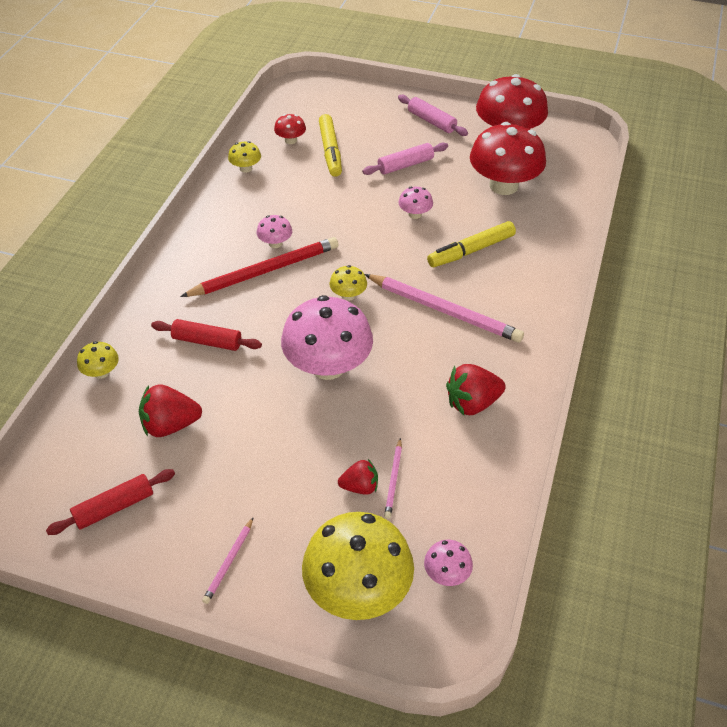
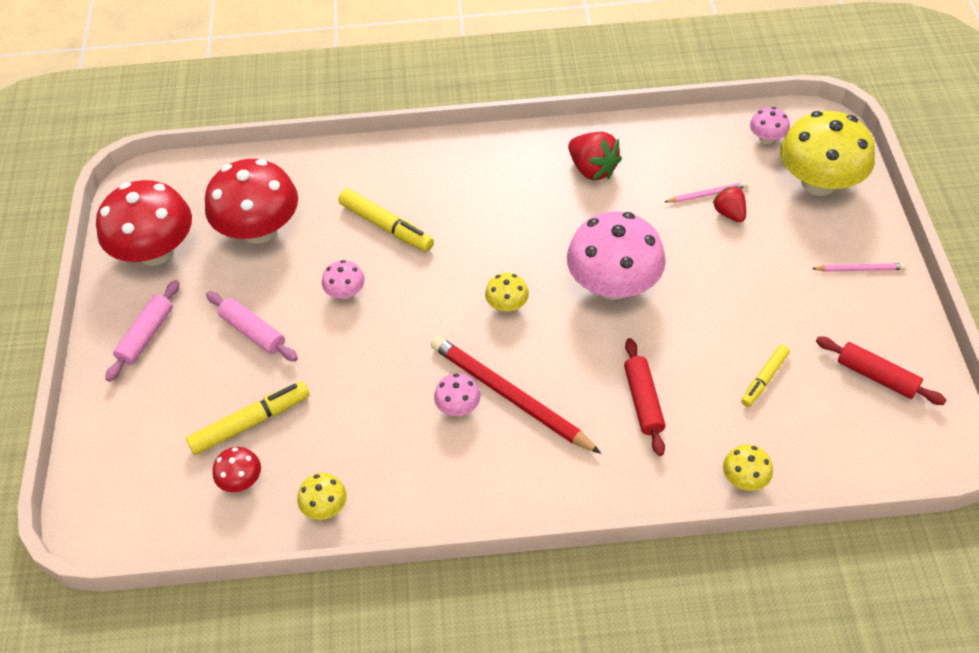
camera: 110 degrees left, 5 degrees up
(170, 425) = (764, 379): red strawberry -> yellow marker
(444, 310) = (487, 221): pink pencil -> none

